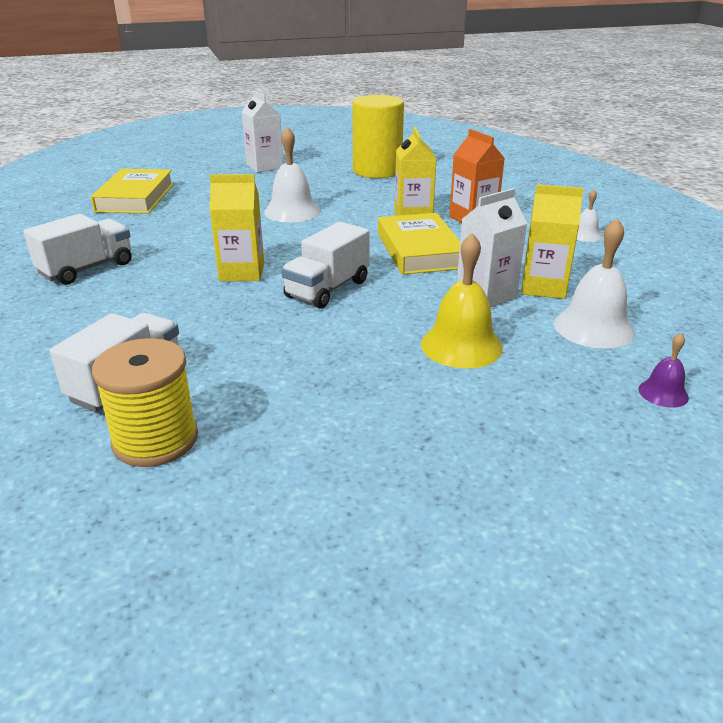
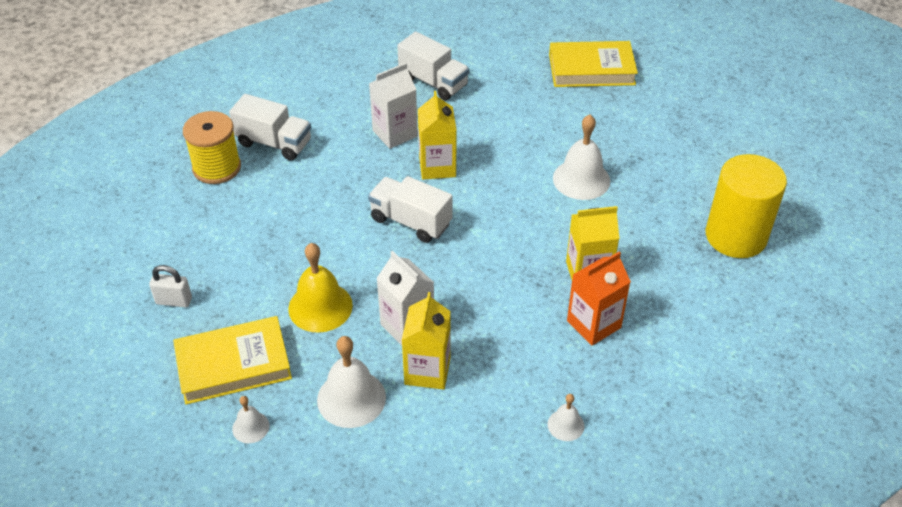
camera: 85 degrees right, 15 degrees up
(264, 166) = (716, 140): white carton -> white carton (395, 133)
(419, 250) = (499, 279): yellow book -> yellow book (233, 364)
(457, 472) = (174, 301): none -> white padlock
(663, 393) = (250, 427): purple bell -> white bell

